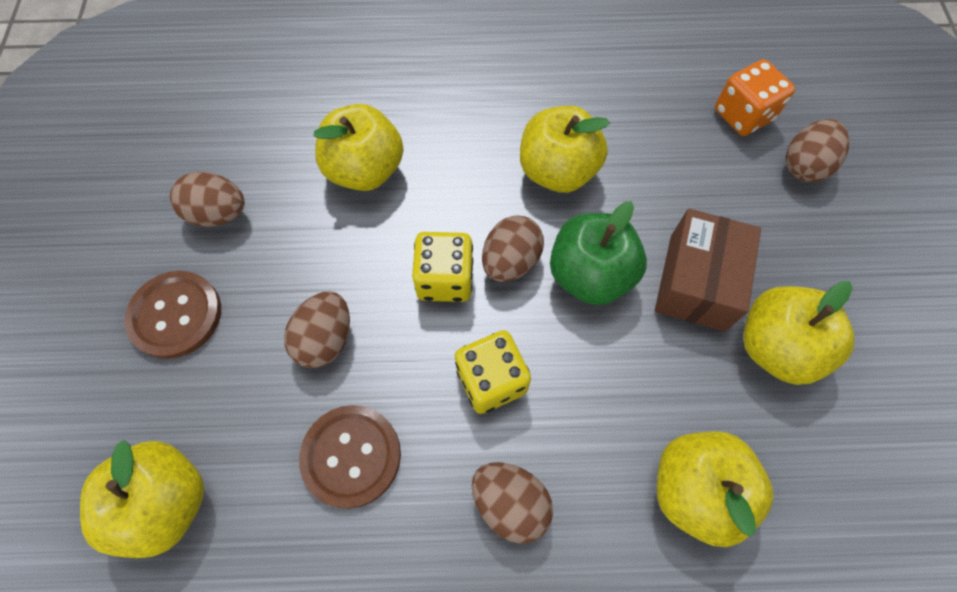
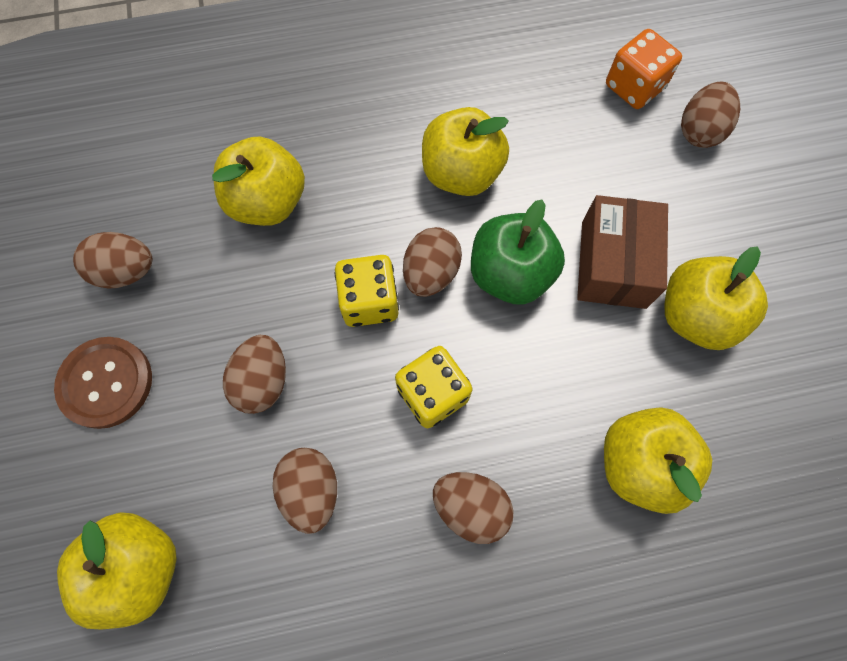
camera: 10 degrees left, 5 degrees up
(351, 456) = (311, 490): brown button -> brown egg

